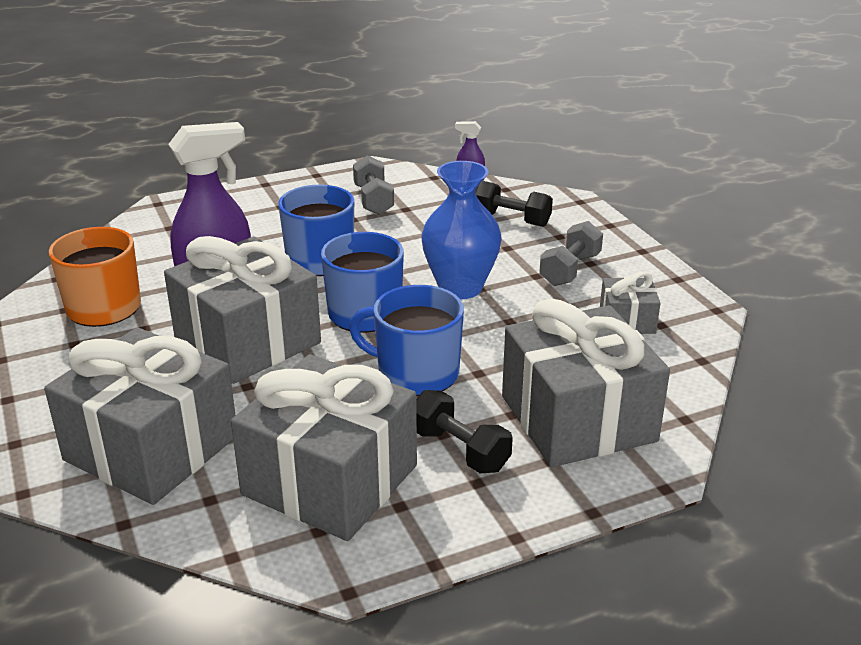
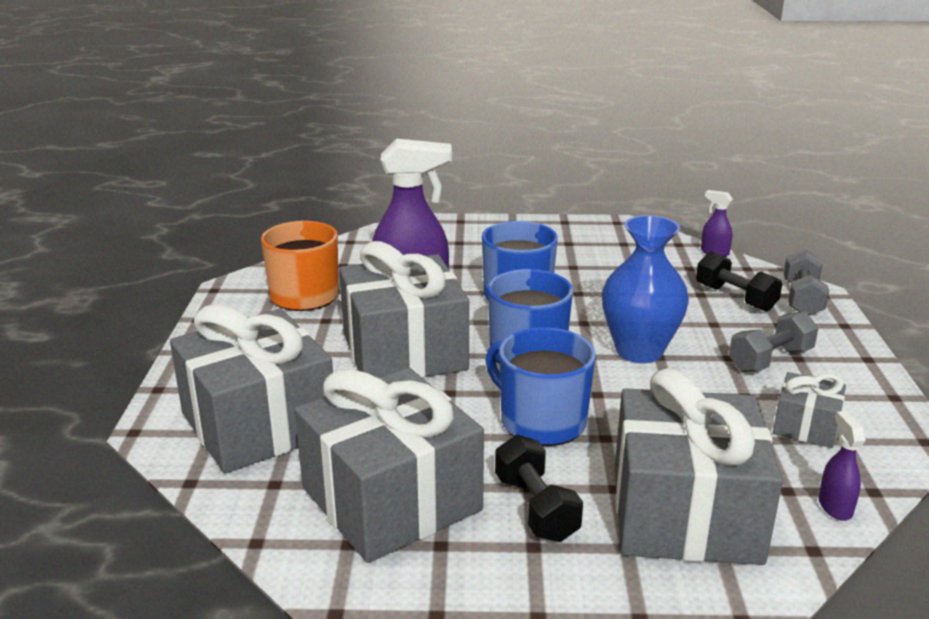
camera: 25 degrees right, 5 degrees down
(373, 200) = (604, 253): grey dumbbell -> grey dumbbell (802, 299)
(682, 380) = (835, 506): none -> purple spray bottle

